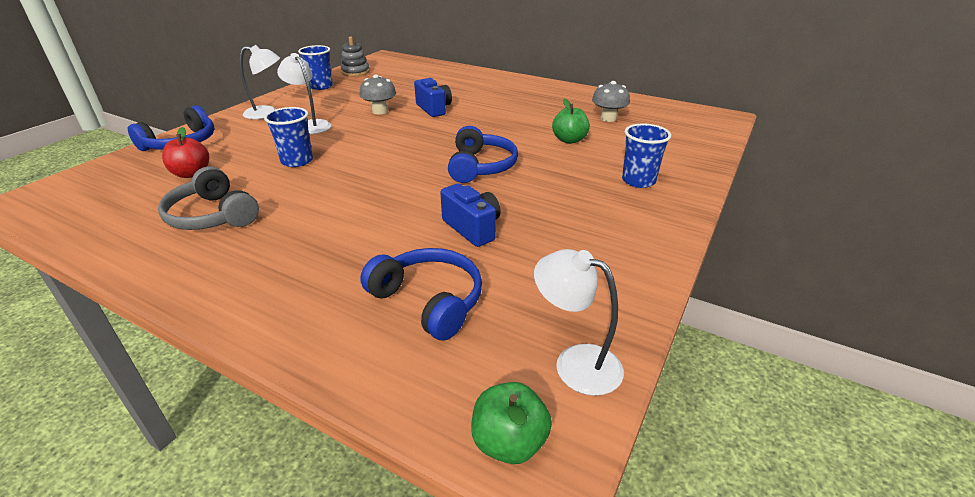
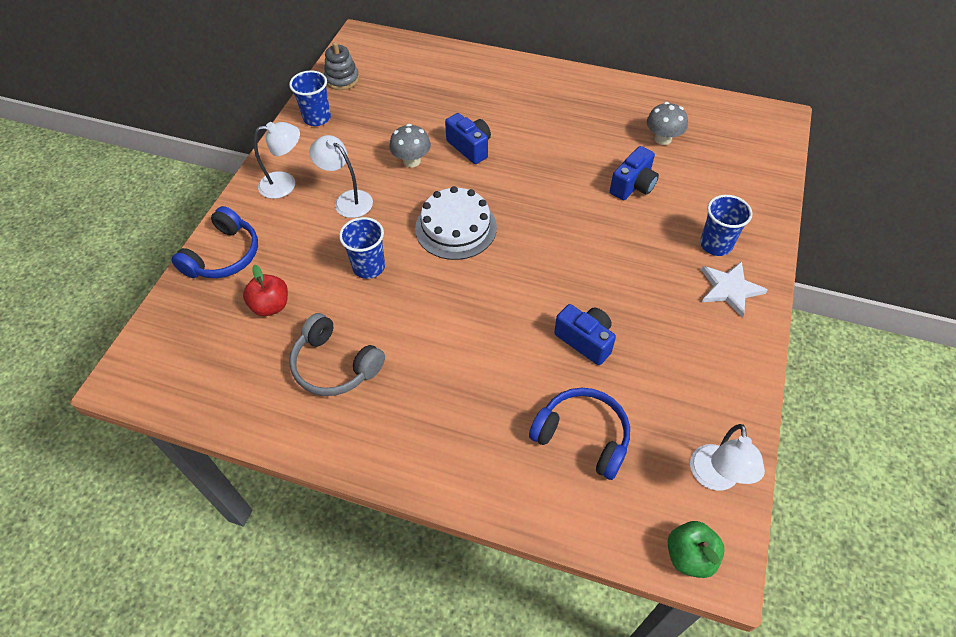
camera: 10 degrees left, 20 degrees up
(391, 147) = (456, 228): none -> white cake
(480, 166) = (559, 246): blue headphones -> none
(569, 140) = (633, 186): green apple -> blue camera
(575, 363) = (715, 478): white lamp -> white lamp turned 105 degrees counterclockwise
(644, 210) = (730, 289): none -> white star

